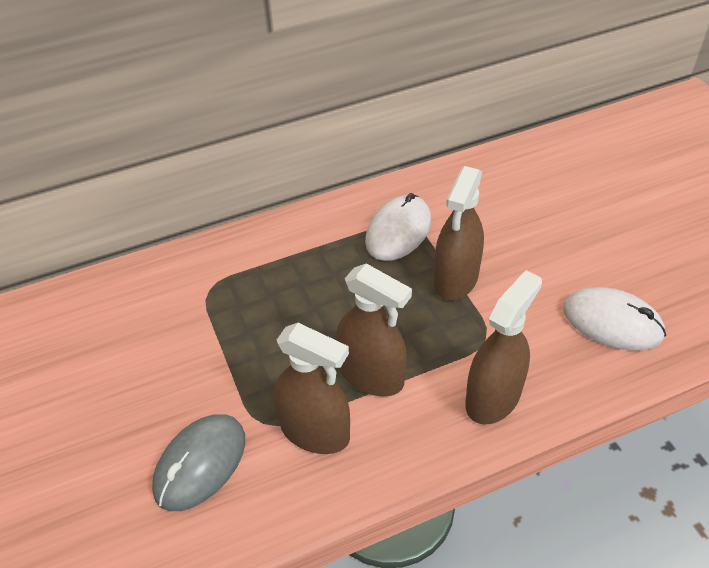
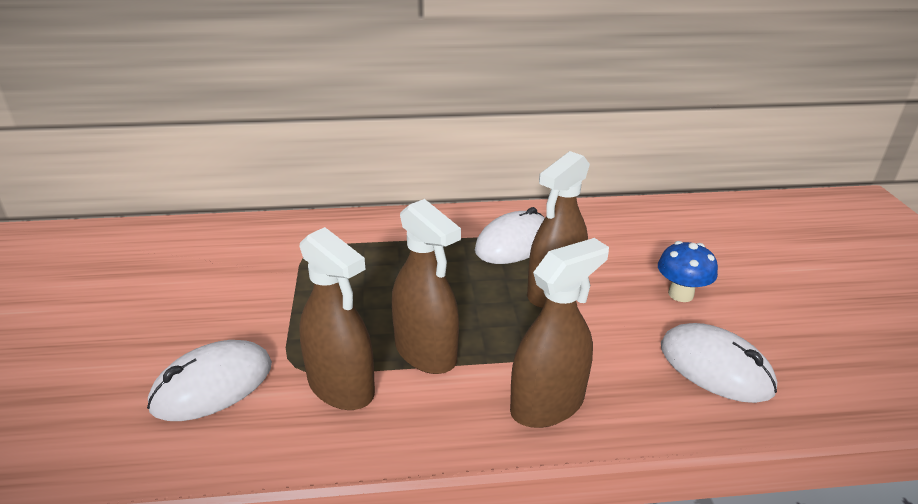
camera: 15 degrees right, 15 degrees down
(200, 464) = (212, 385): grey mouse -> white mouse
(563, 252) = (680, 294): none -> blue mushroom

